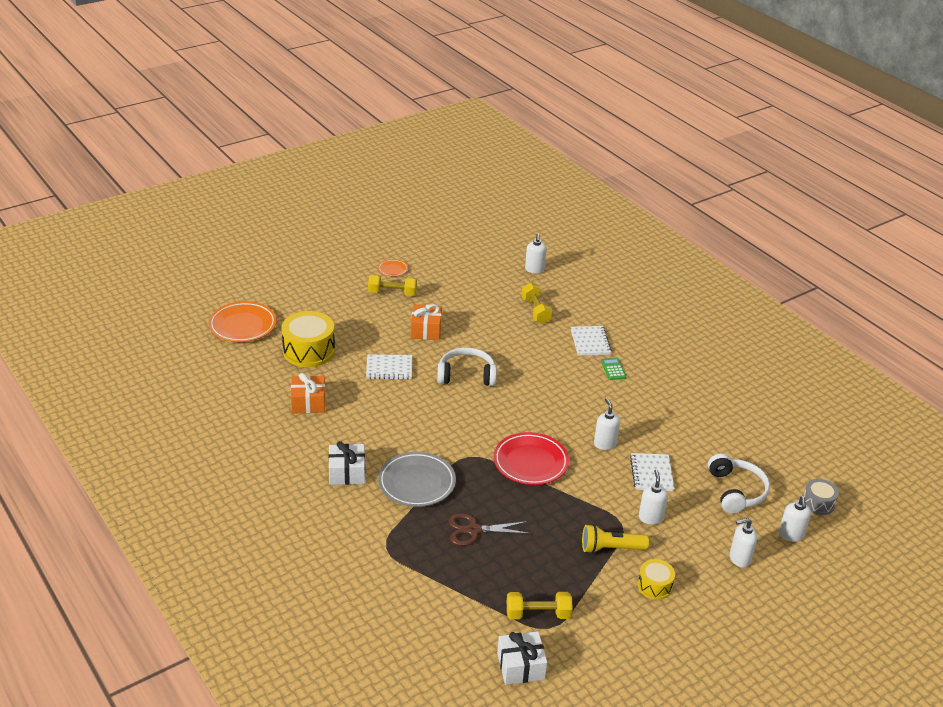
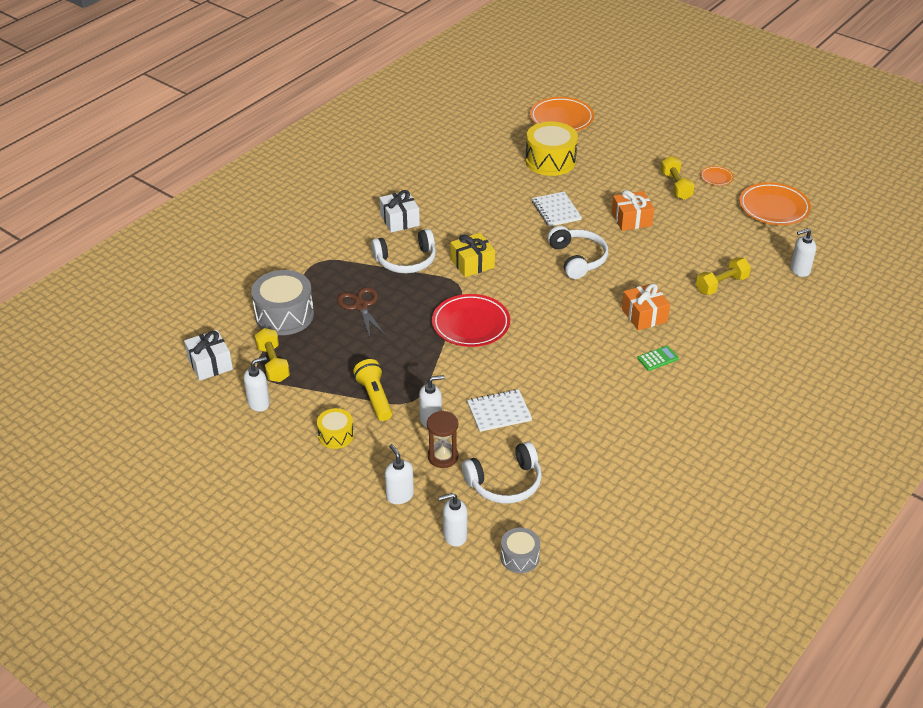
camera: 75 degrees right, 5 degrees up
(308, 403) = (478, 178): orange gift -> orange gift (644, 315)
(417, 483) = (406, 261): grey plate -> white headphones
(442, 440) = (472, 263): none -> yellow gift
(450, 255) = (773, 208): none -> orange plate
(464, 591) = (284, 315): none -> grey drum
(590, 342) = (695, 334): white notebook -> none
(605, 444) = (527, 371): white soap dispenser -> white soap dispenser (259, 403)
(698, 521) = (443, 457): none -> brown hourglass

